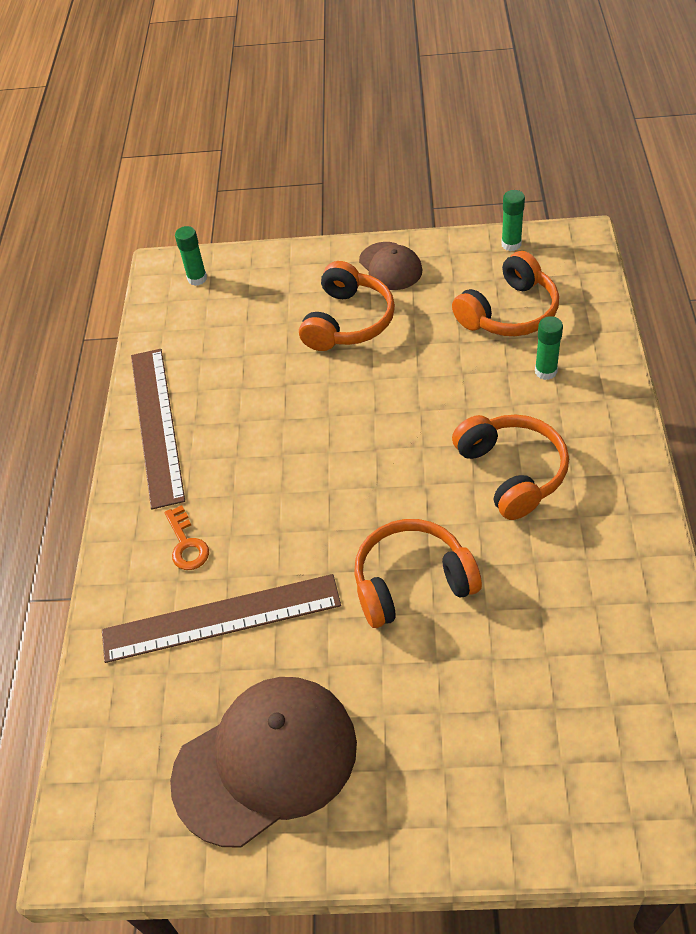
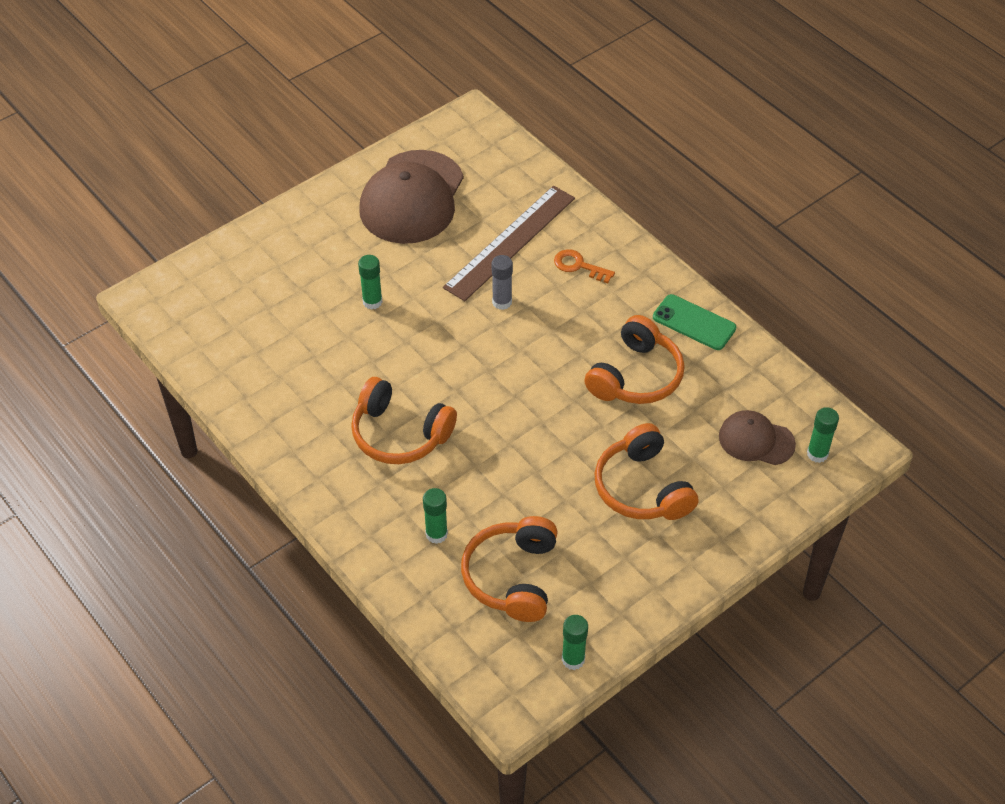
camera: 135 degrees right, 0 degrees up
(156, 425) = (694, 323): brown ruler -> green phone
(298, 551) = (502, 302): none -> grey glue stick
(390, 266) = (662, 566): brown cap -> brown cap (756, 440)
(412, 582) = (409, 325): orange headphones -> orange headphones (636, 376)
(428, 637) = (372, 302): none -> green glue stick

